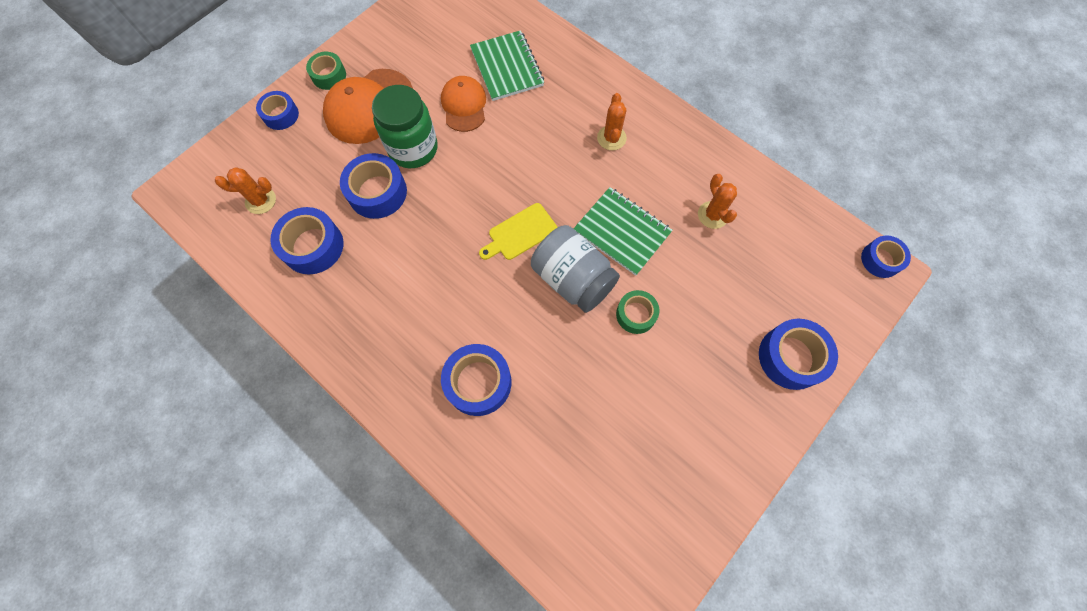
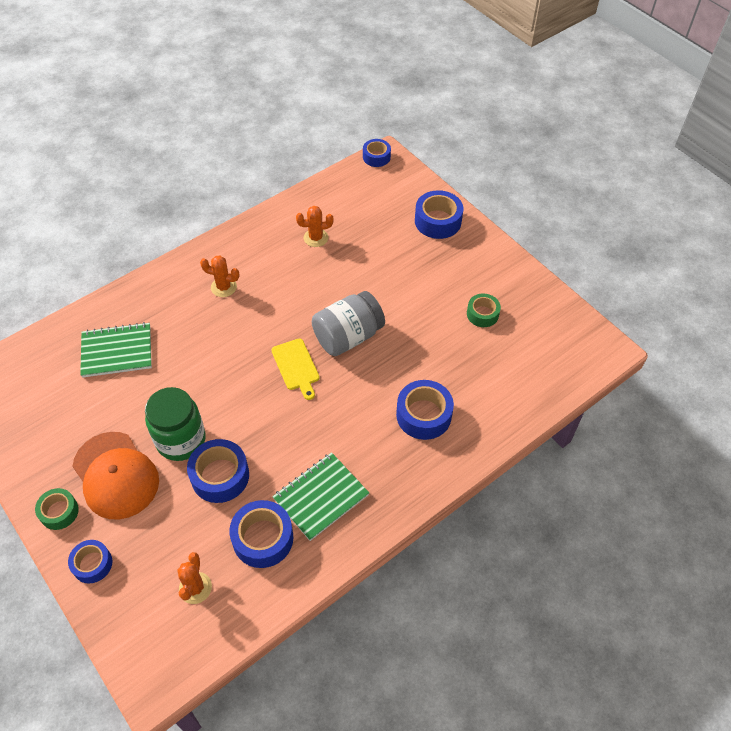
camera: 80 degrees left, 15 degrees down
(464, 105) = (147, 392): orange cap -> none
(622, 232) = (314, 297): green notebook -> green notebook (321, 497)
(636, 314) = (387, 301): green tape -> green tape (482, 314)

